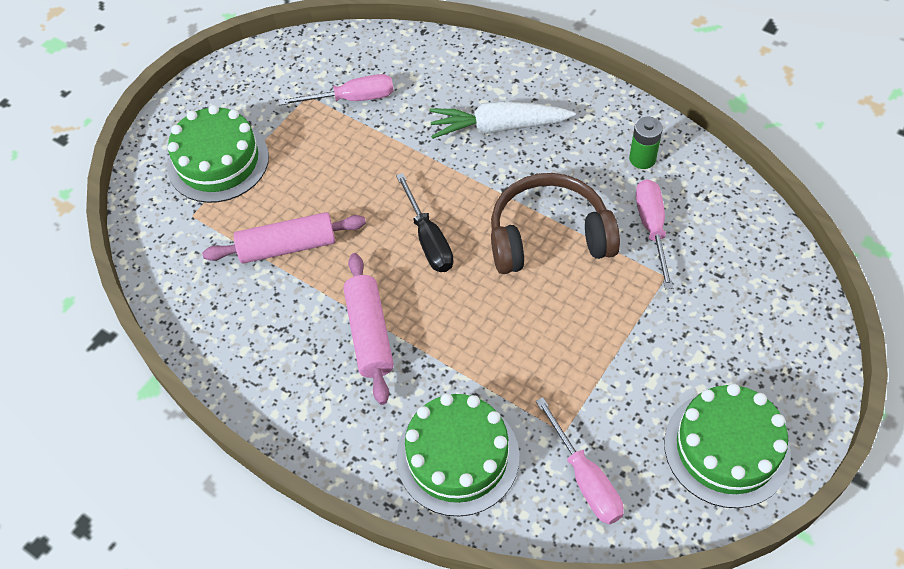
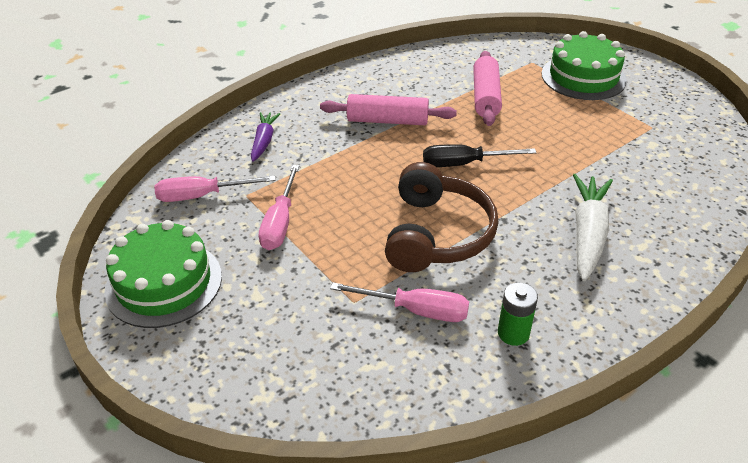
camera: 105 degrees right, 15 degrees down
(352, 99) = (644, 150): pink screwdriver -> pink screwdriver (280, 222)
(457, 456) = (264, 141): green cake -> purple carrot

